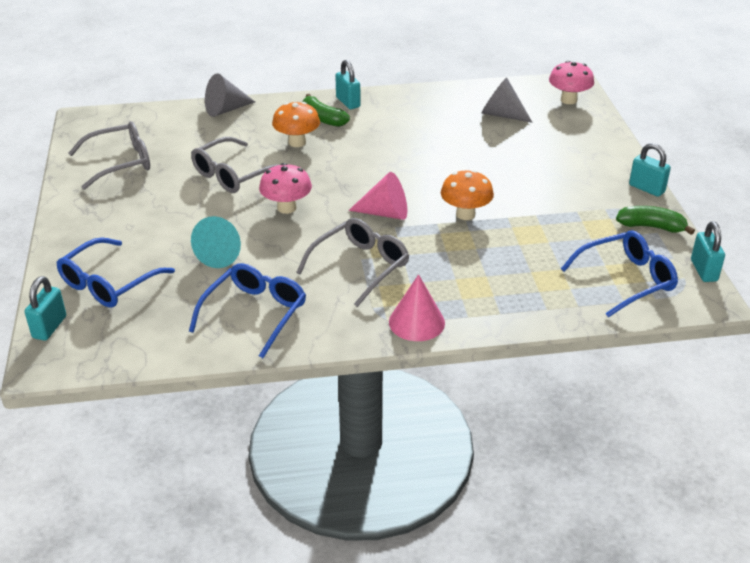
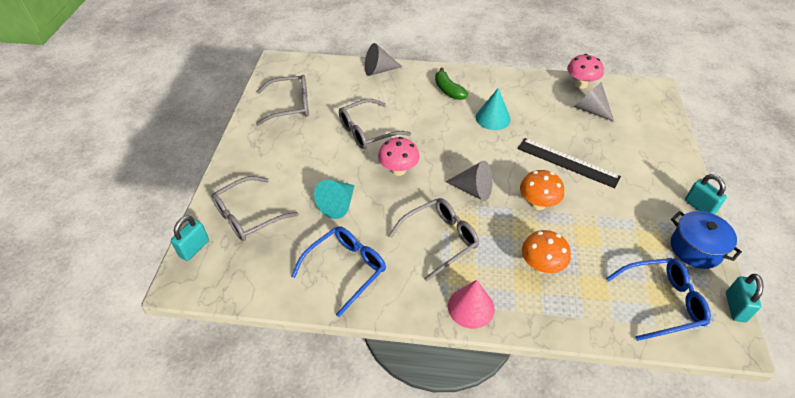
camera: 15 degrees right, 10 degrees up
(109, 283) = (248, 215): blue glasses -> grey glasses
(297, 142) = (423, 109): orange mushroom -> orange mushroom (541, 266)
(348, 102) = (471, 78): turquoise padlock -> none
(385, 213) = (473, 190): pink cone -> grey cone
(387, 139) = (493, 118): none -> turquoise cone
(489, 170) = (567, 162): none -> black ruler
(568, 100) = (649, 104): pink mushroom -> pink mushroom (580, 84)
(651, 227) = (695, 248): green banana -> blue pot

